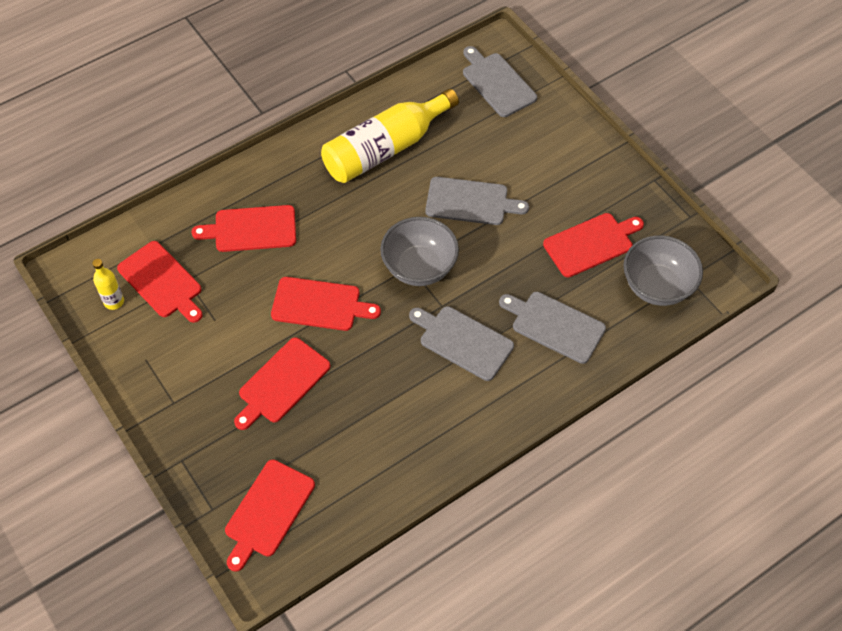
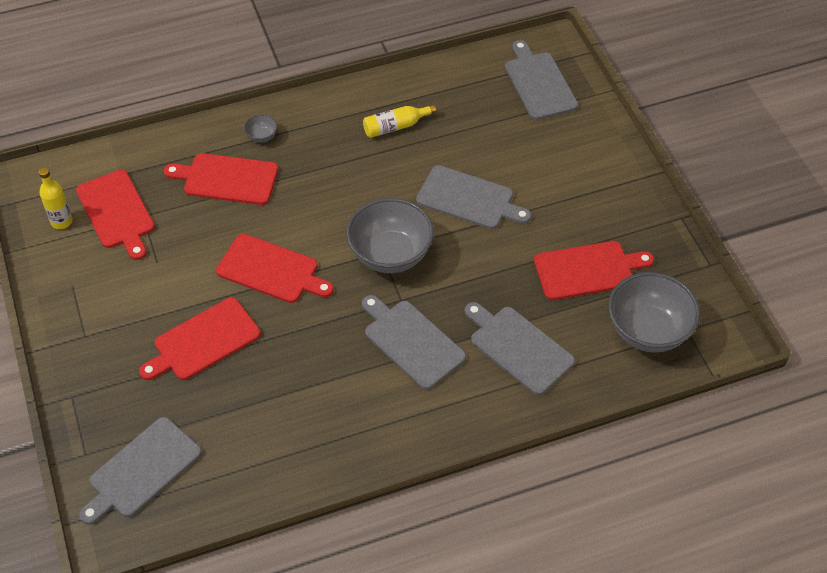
camera: 15 degrees right, 5 degrees down
(268, 511) = (142, 470): red cutting board -> grey cutting board
(269, 183) = (262, 136): none -> grey bowl
(385, 148) = (395, 126): yellow bottle -> yellow bottle, size x0.45

